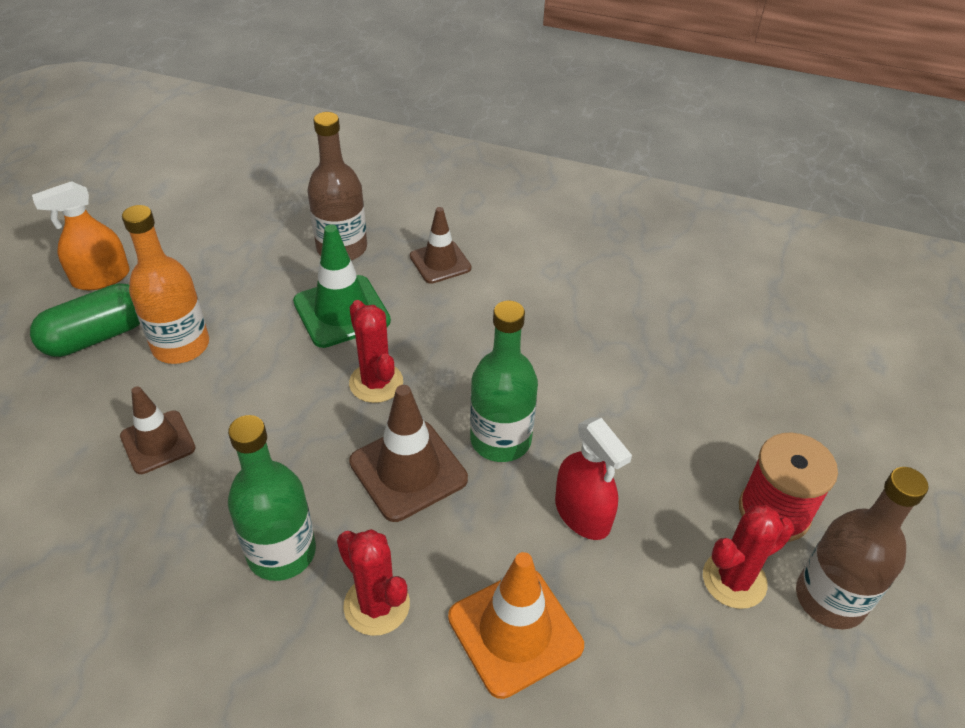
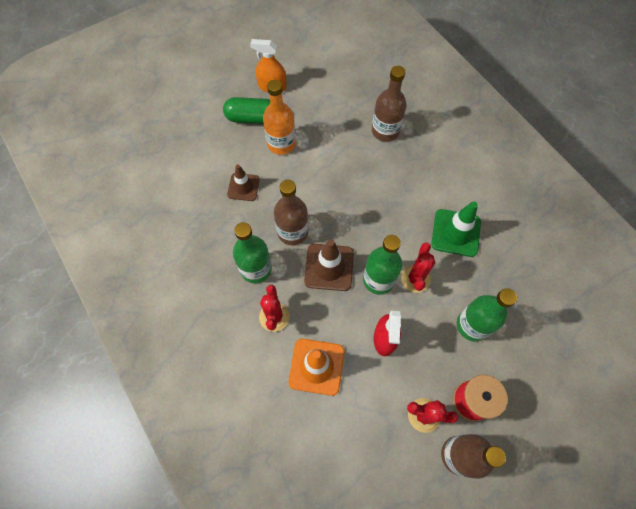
camera: 40 degrees right, 20 degrees up
(303, 457) = (292, 232): none -> brown bottle
(341, 311) = (359, 167): green traffic cone -> green traffic cone (455, 233)
(376, 383) = (347, 215): red cactus -> red cactus (415, 278)
(440, 262) = (425, 167): brown traffic cone -> none
(682, 415) = (472, 325): none -> green bottle

